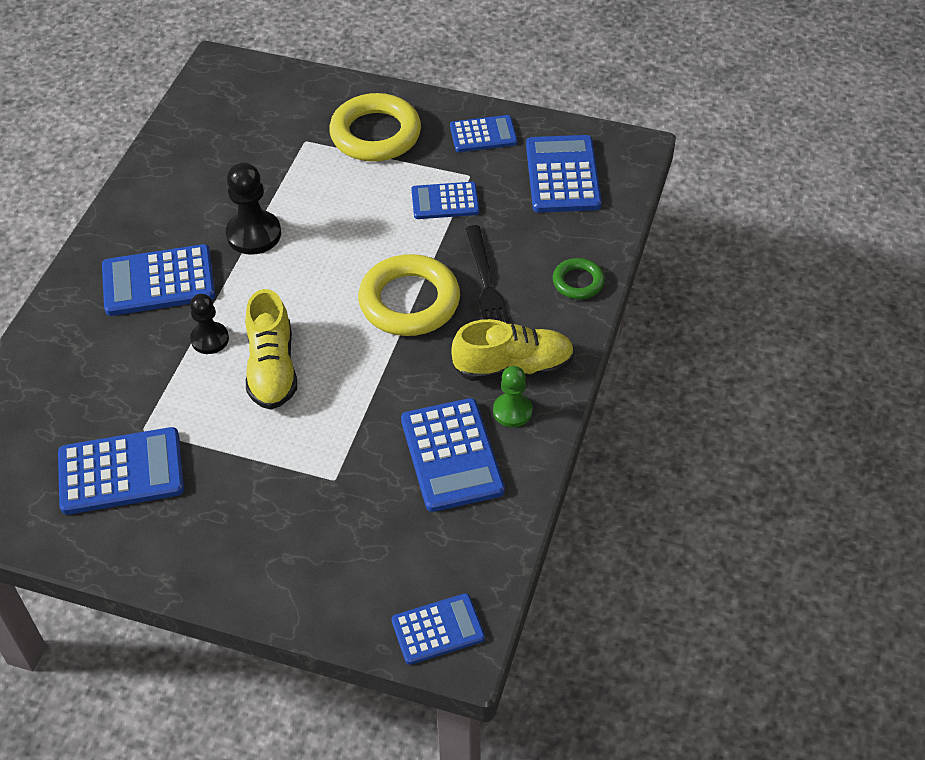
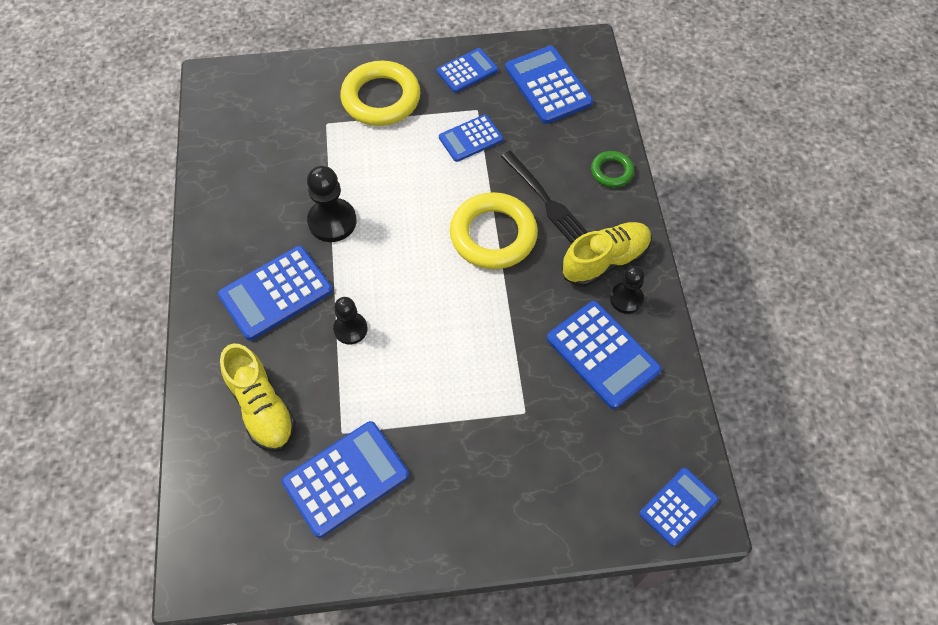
camera: 25 degrees left, 10 degrees up
(272, 369) = (418, 335): yellow shoe -> yellow shoe (262, 408)
(512, 411) = (626, 299): green pawn -> black pawn

